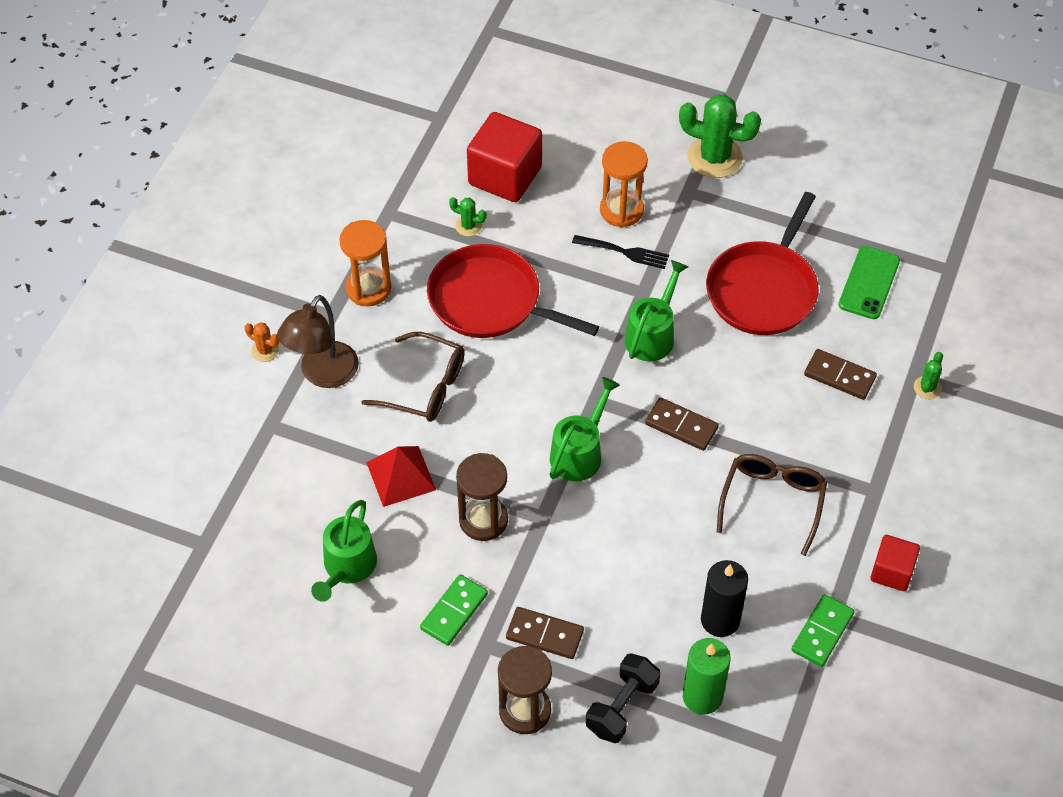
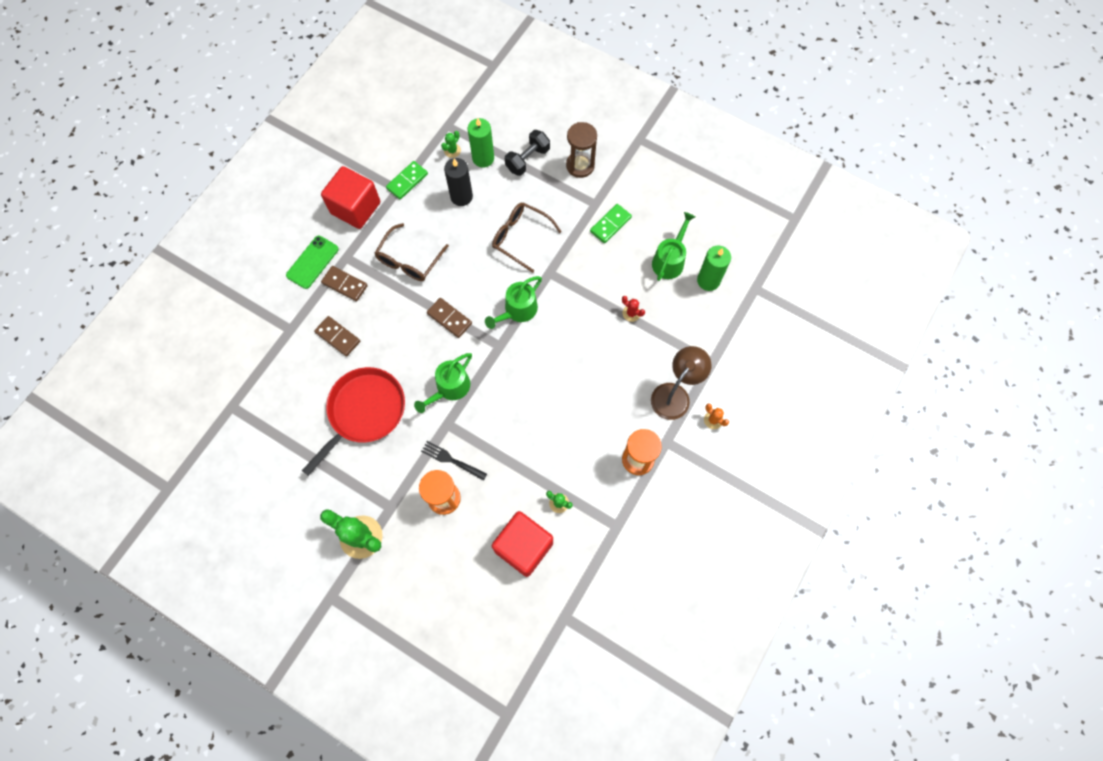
camera: 170 degrees left, 15 degrees up
(281, 544) = (708, 280): none -> green candle
(401, 476) = (631, 313): red pyramid -> red cactus
(425, 387) = (608, 373): brown glasses -> brown glasses (520, 237)
(483, 520) = (585, 276): brown hourglass -> none
(490, 301) = (554, 434): red pan -> none
(544, 635) = (561, 203): brown domino -> brown domino (345, 284)
(869, 283) = (291, 405): green phone -> green phone (312, 262)
(892, 572) = (355, 208): red cube -> red cube, size x1.75
(927, 387) = (285, 319): green cactus -> green cactus (452, 150)

